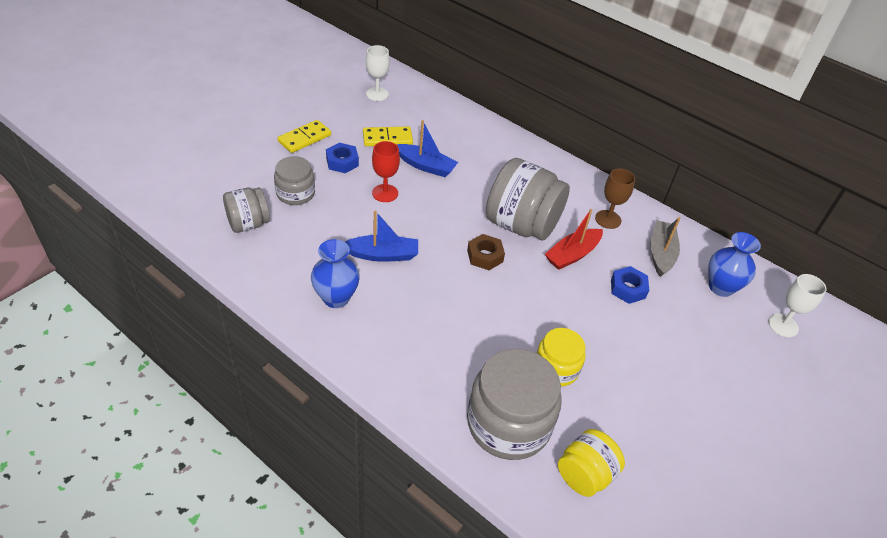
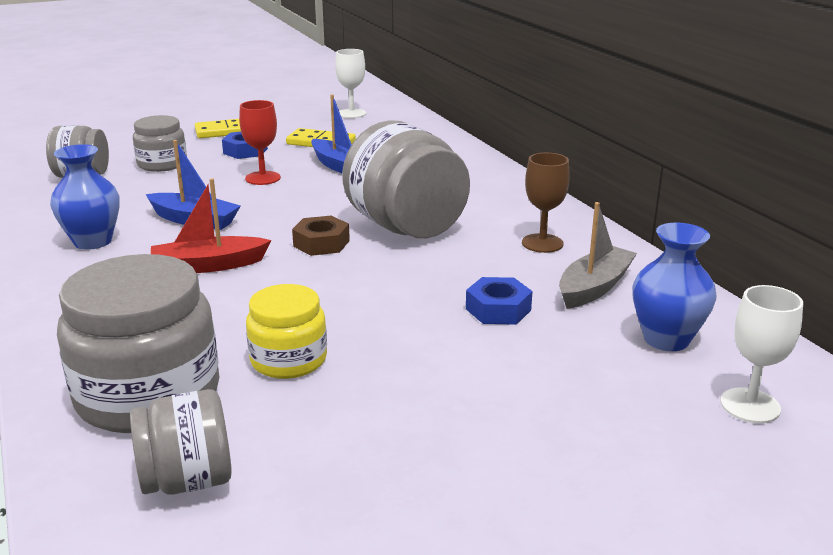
camera: 30 degrees right, 20 degrees down
(572, 255) = (448, 264): red boat -> red boat (208, 266)
(584, 474) = (187, 480): yellow jar -> grey jar

